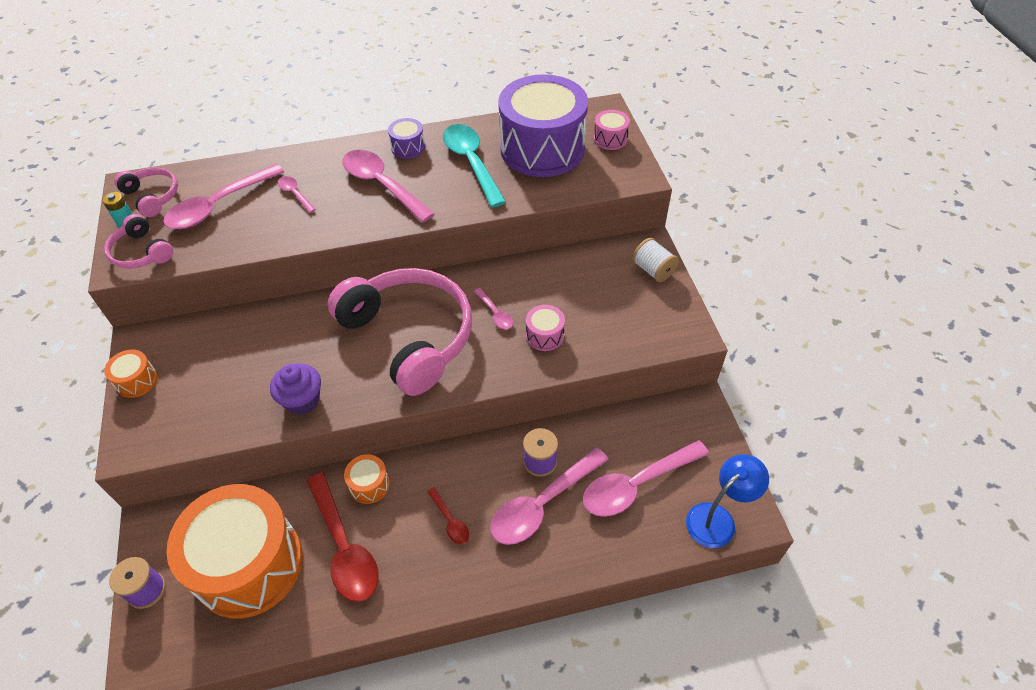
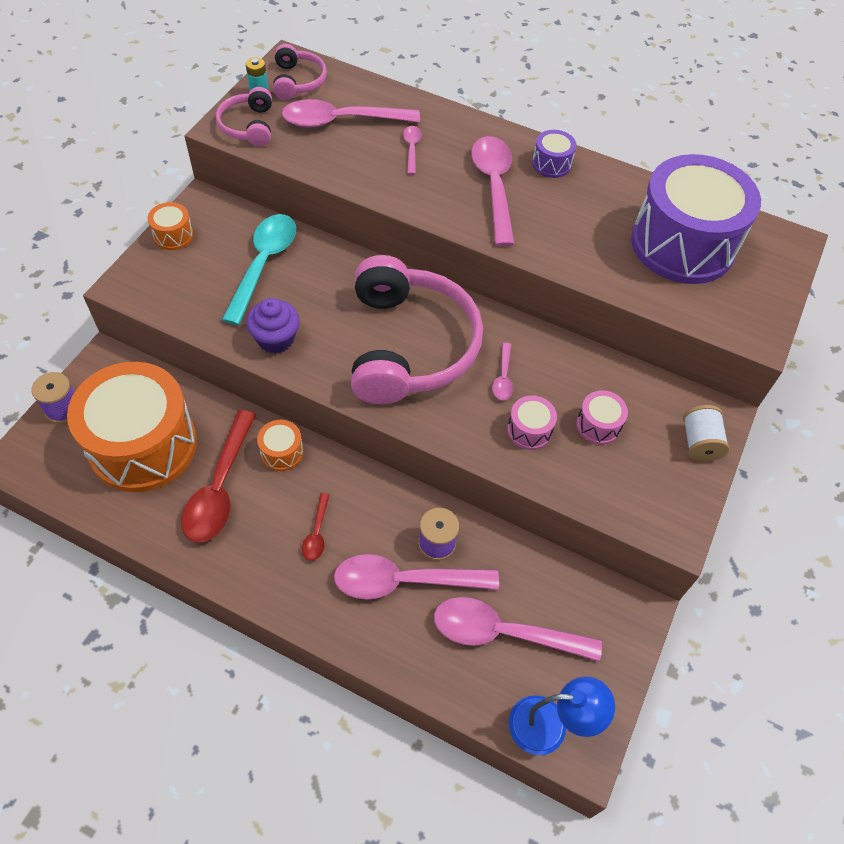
camera: 35 degrees right, 5 degrees up
(471, 163) = (597, 216): turquoise spoon -> turquoise spoon (263, 264)
(610, 139) = (766, 277): pink drum -> pink drum (598, 425)

